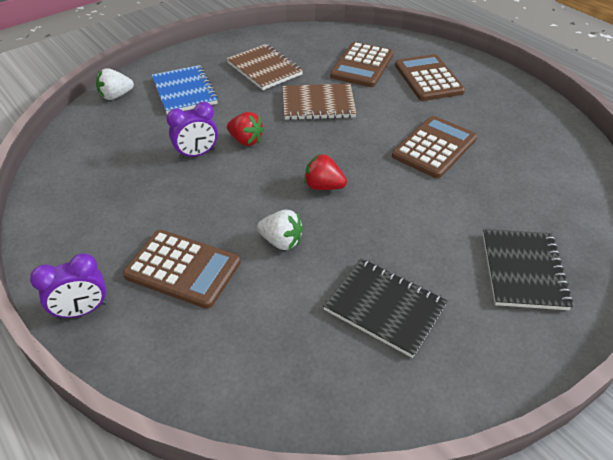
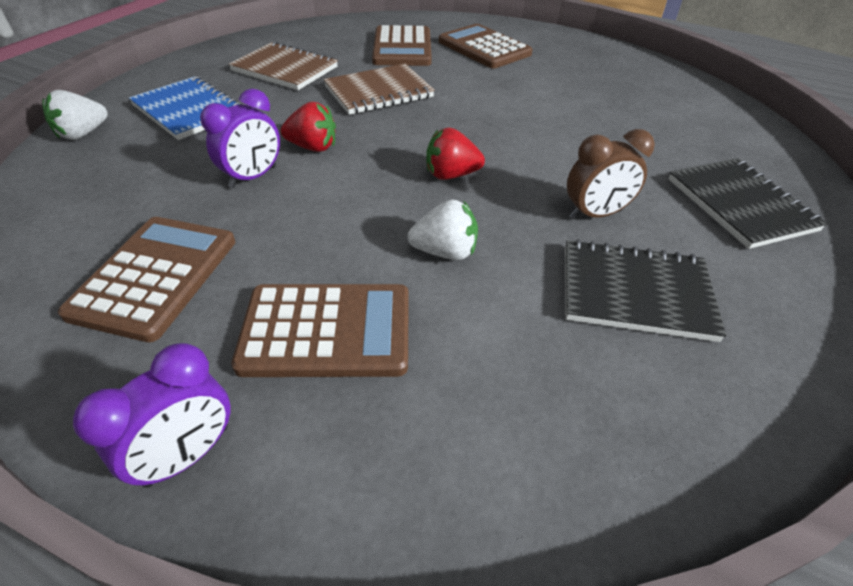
camera: 25 degrees left, 0 degrees up
(402, 245) = (595, 214): none -> brown clock
(434, 147) = (544, 108): brown calculator -> brown calculator (155, 276)

